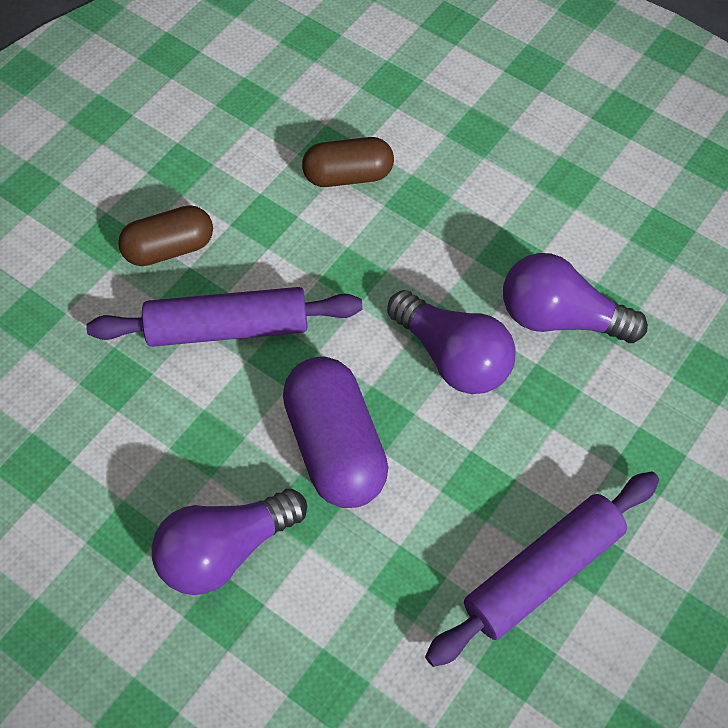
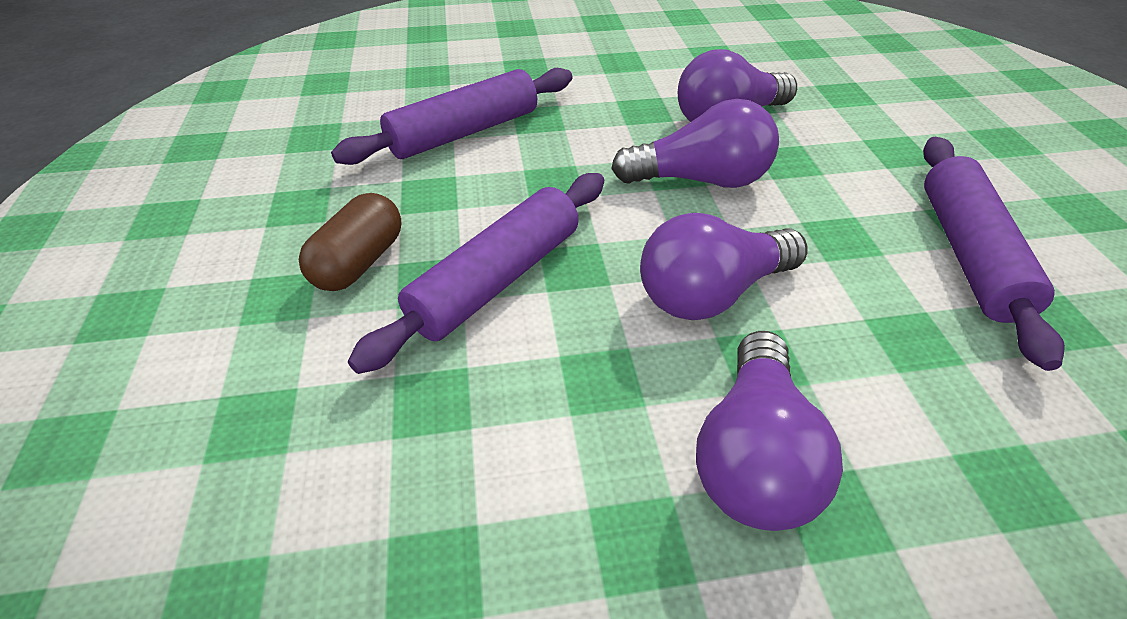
camera: 45 degrees left, 15 degrees down
(335, 447) = (711, 293): purple capsule -> purple light bulb
(348, 175) = (464, 132): brown capsule -> purple rolling pin

